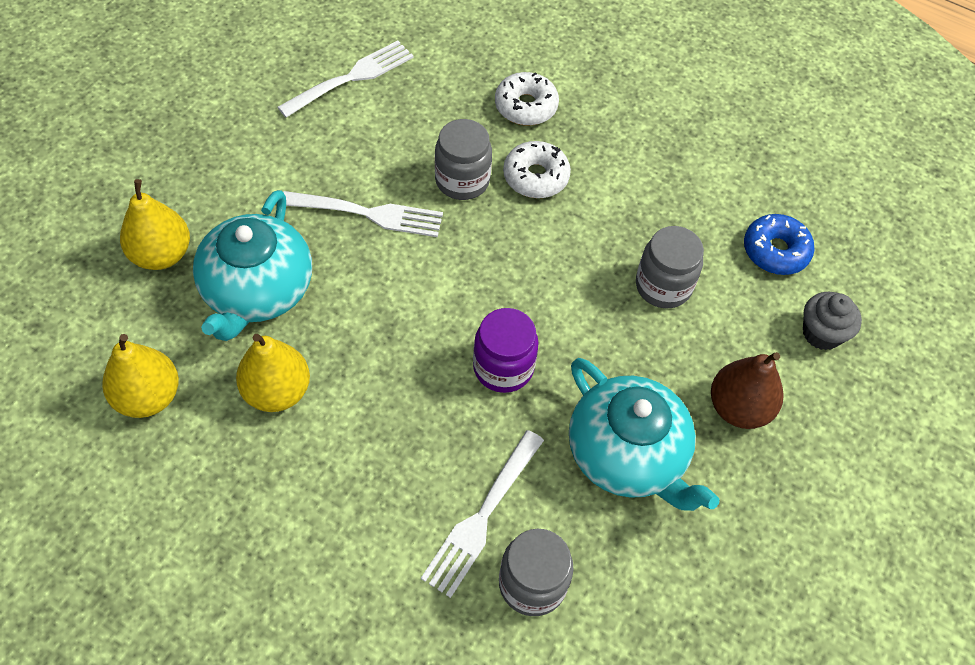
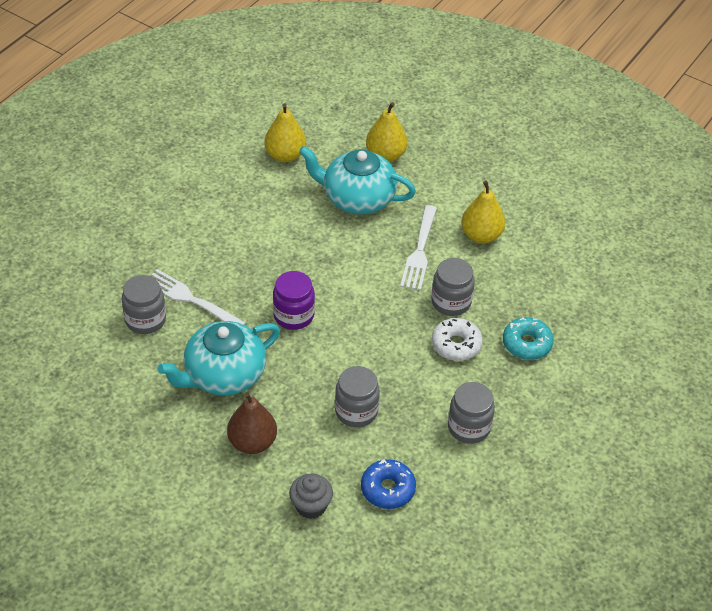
camera: 95 degrees right, 10 degrees down
(277, 391) = (284, 208): yellow pear -> yellow pear (481, 235)
(351, 78) = (545, 243): white fork -> none
(526, 106) = (527, 344): white donut -> turquoise donut
(665, 168) = (469, 427): none -> grey jar

